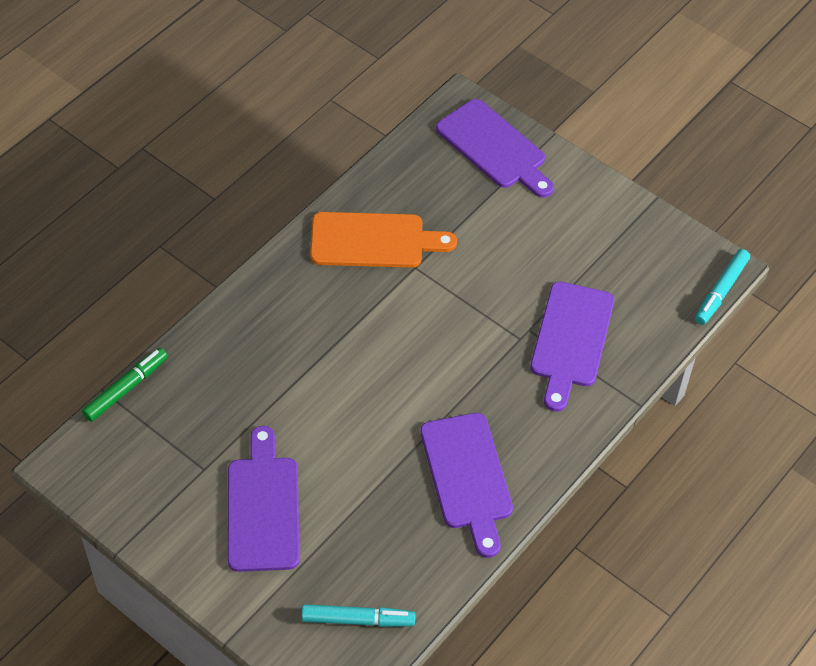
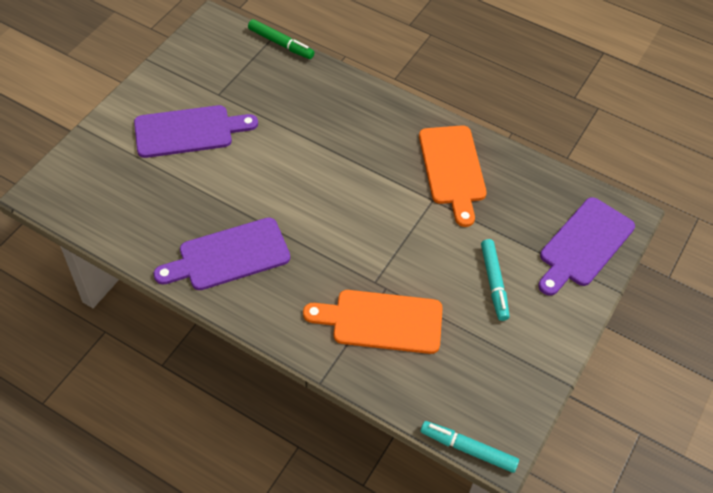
camera: 80 degrees right, 0 degrees up
(358, 620) = (96, 198): turquoise marker -> turquoise marker (494, 283)
(570, 340) = (381, 321): purple cutting board -> orange cutting board

